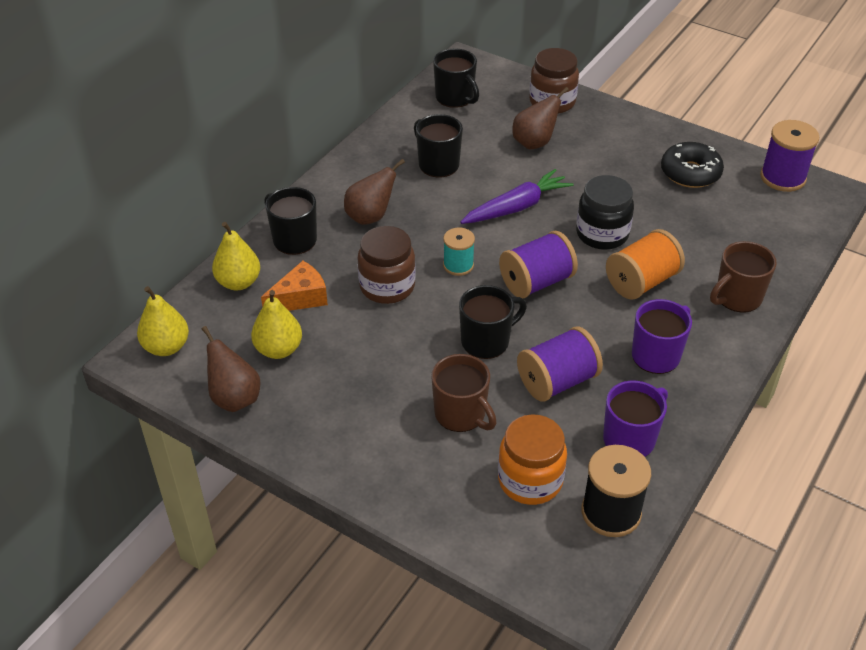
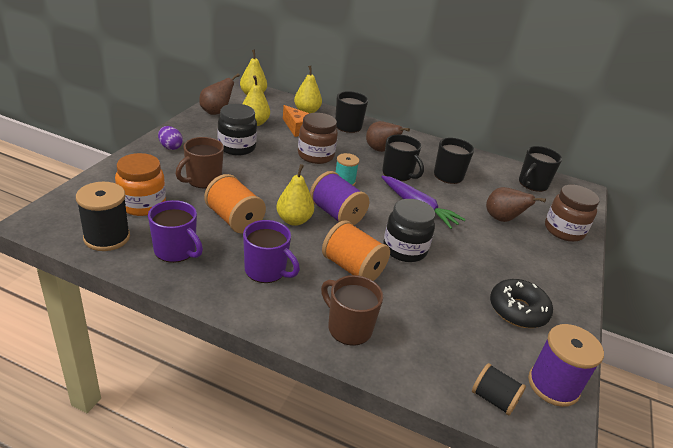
camera: 75 degrees right, 10 degrees down
(361, 456) = (170, 147): none -> purple egg
(362, 374) = (237, 147): none -> black jar
(486, 341) = (271, 191): black mug -> black mug (398, 174)
(553, 323) = (294, 220): none -> yellow pear
(557, 381) = (234, 219): purple spool -> orange spool
(806, 218) = (493, 399): none -> black spool

